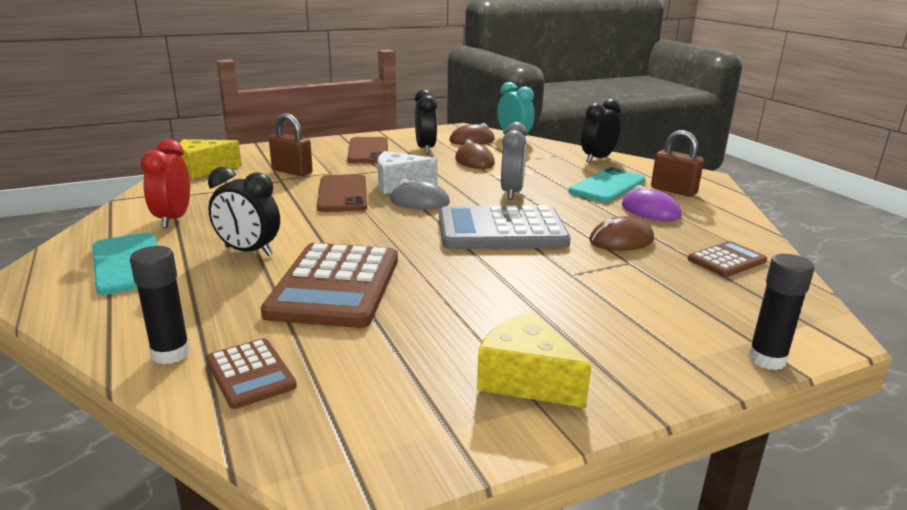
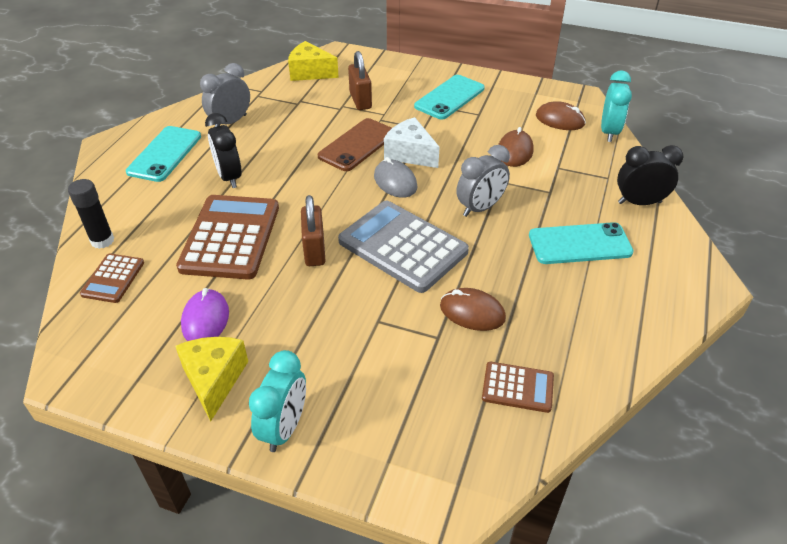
camera: 45 degrees right, 20 degrees up
(173, 219) = (230, 122): red clock -> grey clock
(335, 286) = (230, 237): brown calculator -> brown calculator turned 135 degrees clockwise
(368, 151) = (449, 97): brown phone -> turquoise phone
(425, 149) = (499, 115): black clock -> none
(649, 370) = (284, 428): none -> turquoise clock
(650, 211) = (560, 296): purple mouse -> purple mouse (205, 319)
(673, 190) = (634, 284): brown padlock -> brown padlock (314, 250)
(766, 359) = (366, 481): black glue stick -> none

